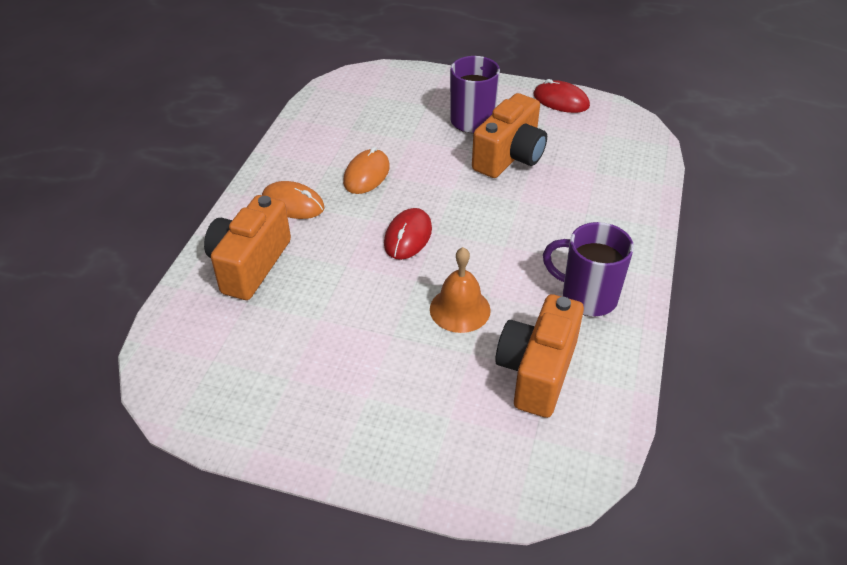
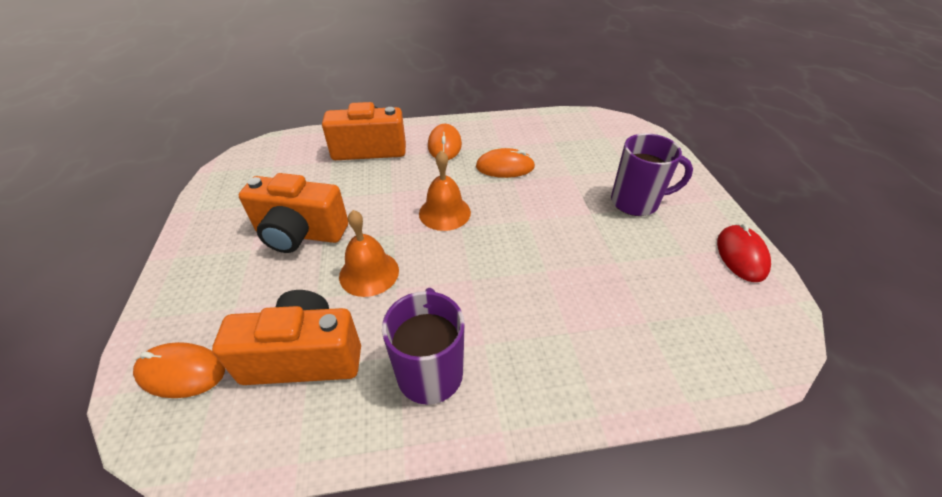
camera: 65 degrees right, 0 degrees up
(408, 236) = (444, 212): red mouse -> orange bell
(510, 157) = (606, 243): orange camera -> orange camera (300, 234)
(513, 463) = (181, 372): none -> orange mouse

